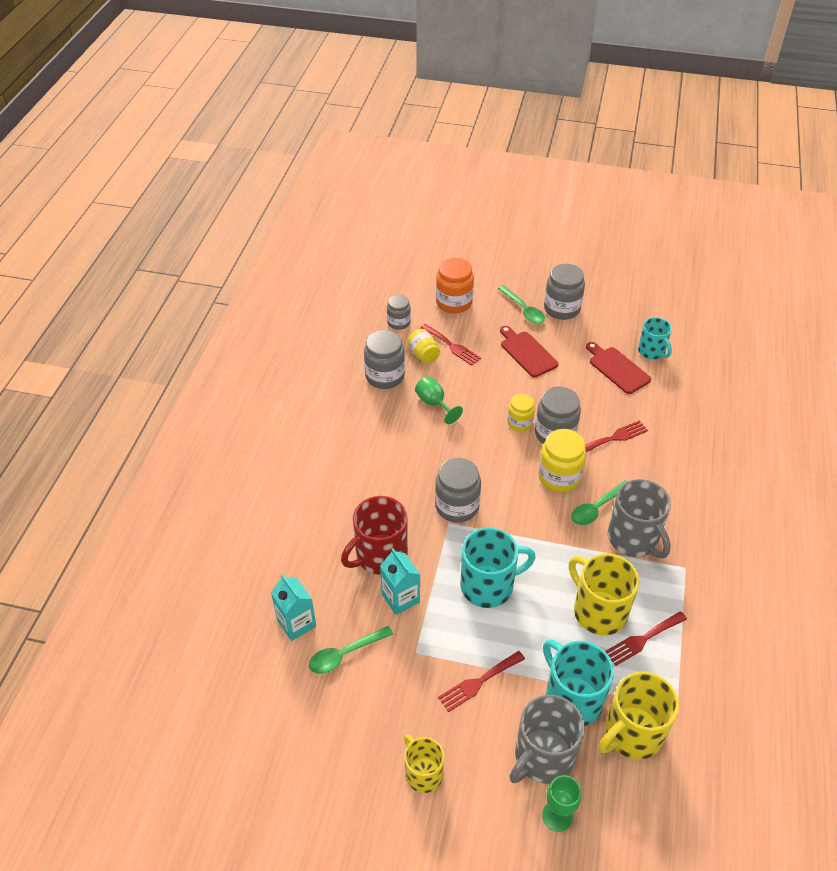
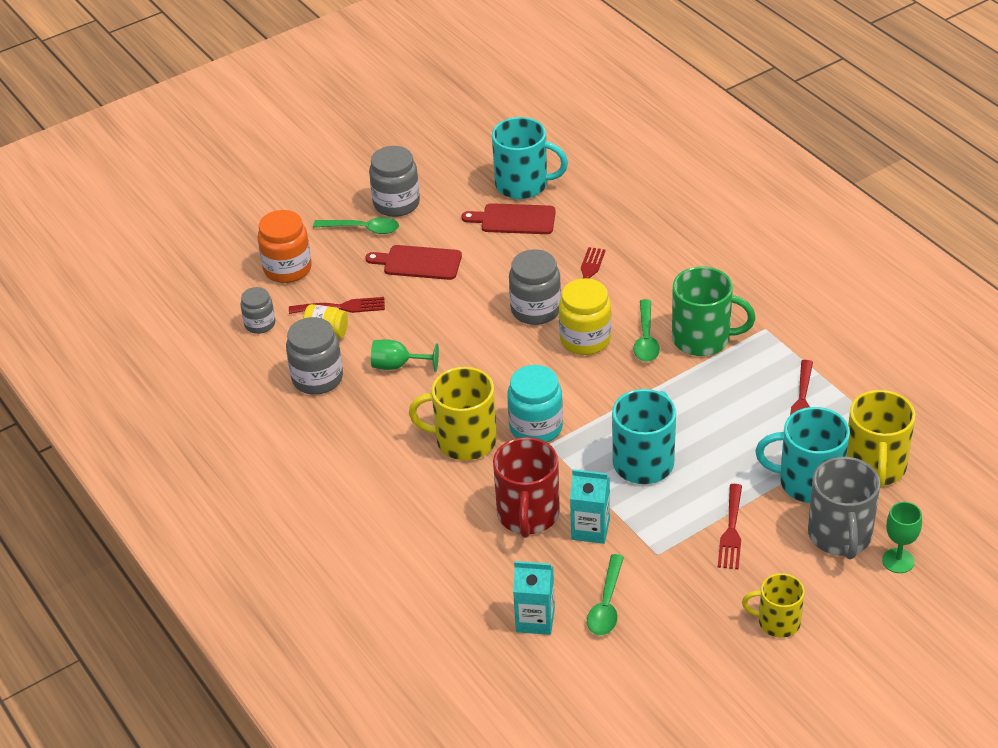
camera: 45 degrees left, 5 degrees down
(457, 506) = (536, 427): grey jar -> turquoise jar
(520, 423) = (494, 323): yellow jar -> none
(598, 611) = (746, 409): yellow mug -> yellow mug (464, 440)
(634, 539) = (703, 339): grey mug -> green mug
(652, 351) = (523, 184): turquoise mug -> turquoise mug, size x1.59

